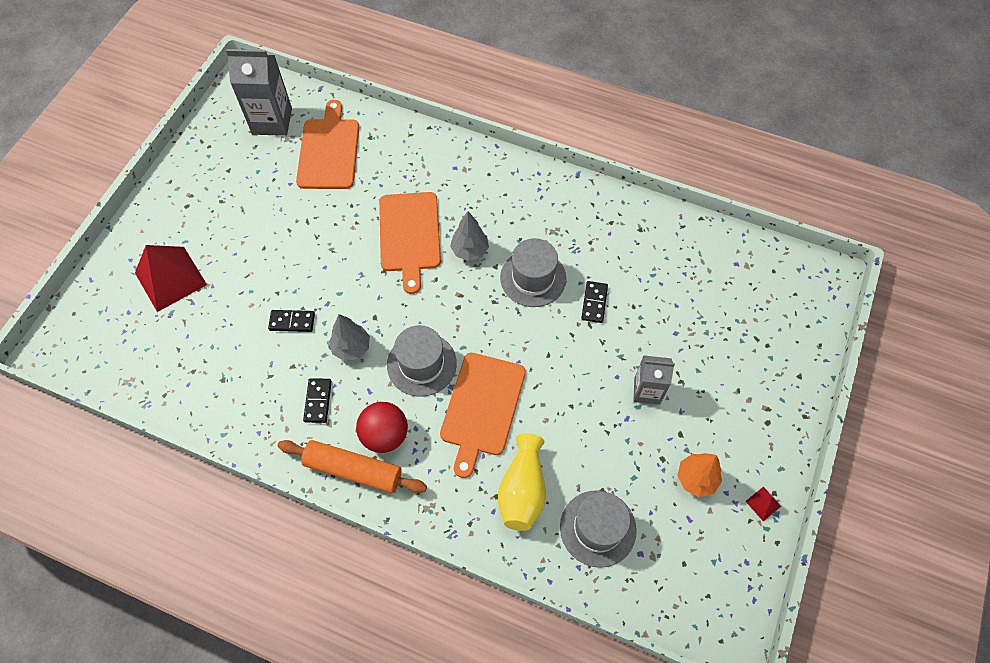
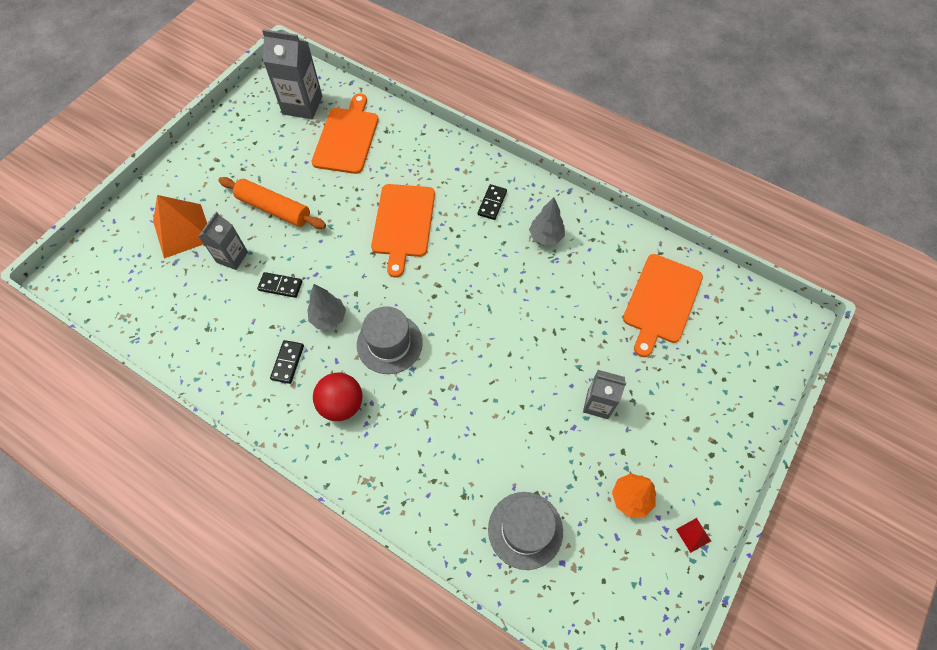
camera: 10 degrees right, 0 degrees up
(170, 279) = (182, 230): red pyramid -> orange pyramid
(232, 299) = (232, 257): none -> grey carton
(353, 469) = (306, 432): orange rolling pin -> orange rolling pin (274, 208)
(470, 250) = (455, 246): grey tree -> grey tree (546, 237)
(482, 408) = (437, 394): orange cutting board -> orange cutting board (661, 301)
(522, 490) = (460, 479): yellow vase -> none
(533, 278) = (509, 280): grey hat -> none
(594, 303) = (562, 312): black domino -> black domino (492, 203)

